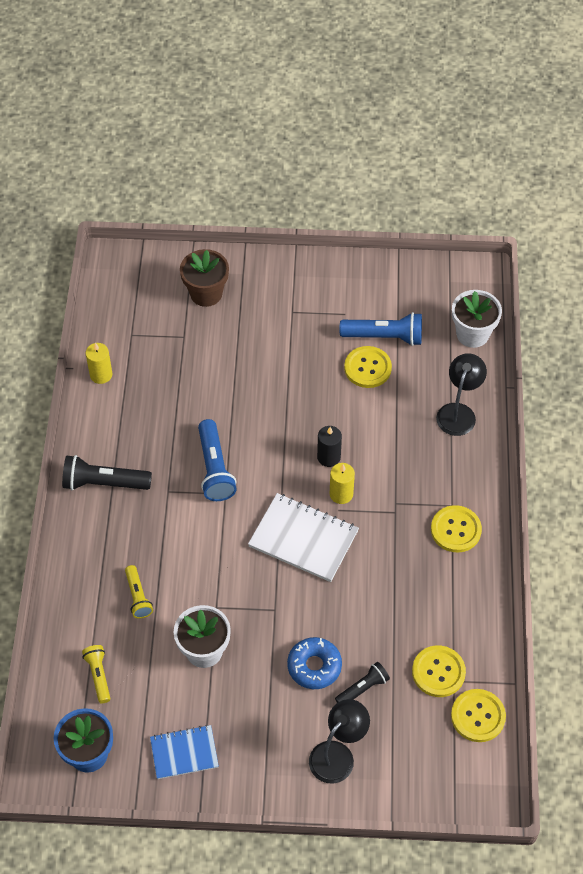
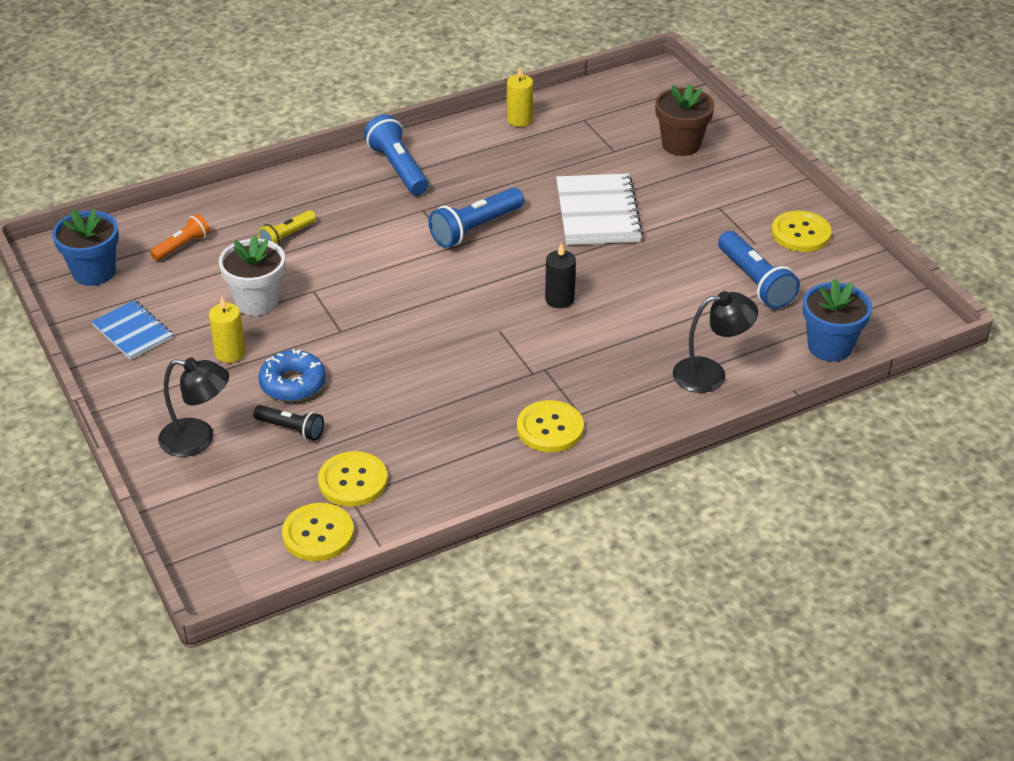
camera: 60 degrees right, 15 degrees down
(98, 675) = (182, 246): yellow flashlight -> orange flashlight
(104, 483) = (398, 168): black flashlight -> blue flashlight
(303, 539) = (442, 319): white notebook -> white notebook (598, 212)
(341, 494) = (521, 325): yellow candle -> yellow candle (230, 353)
(367, 368) = (701, 285): yellow button -> yellow button (801, 233)
(472, 334) = (830, 346): white flower pot -> blue flower pot

